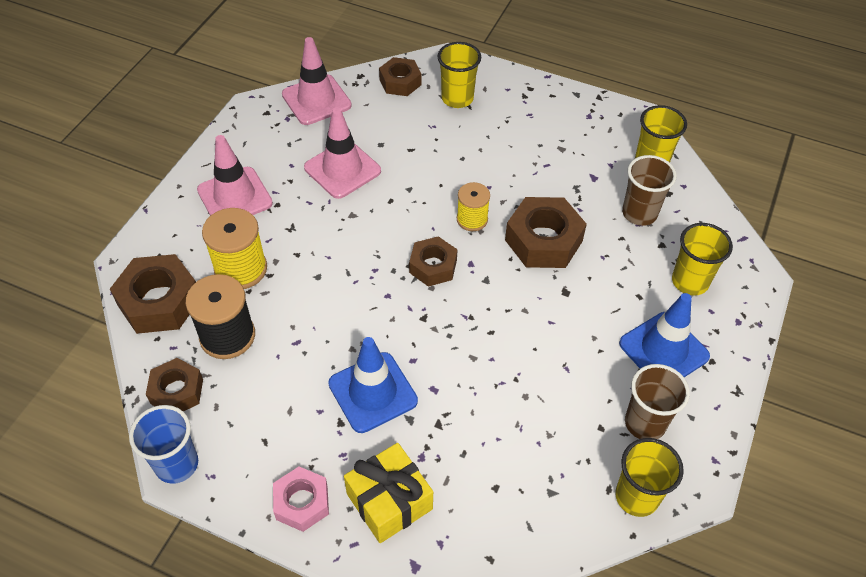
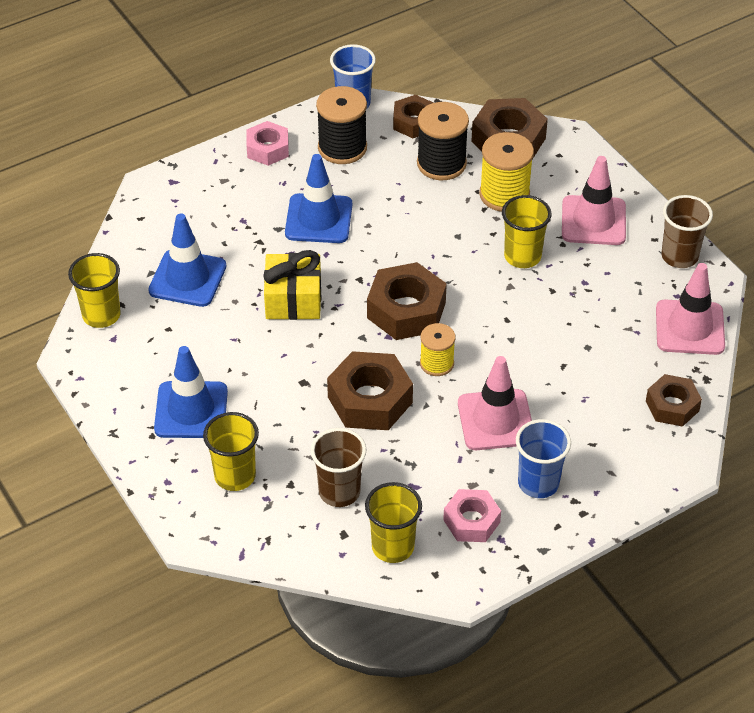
camera: 125 degrees right, 5 degrees down
(256, 432) = (342, 148): none -> black spool
(342, 169) = (573, 304): pink traffic cone -> pink traffic cone (495, 420)
(389, 501) = (227, 189): yellow gift -> yellow gift (293, 299)
(433, 266) = (406, 310): brown nut -> brown nut, size x1.58
(457, 98) = (611, 440): yellow cup -> yellow cup (522, 256)
(528, 117) = (538, 483): none -> blue cup
(532, 453) = (187, 278): none -> blue traffic cone
(590, 135) = (471, 521): none -> pink nut
(645, 423) = (146, 356): brown cup -> brown cup (679, 256)

